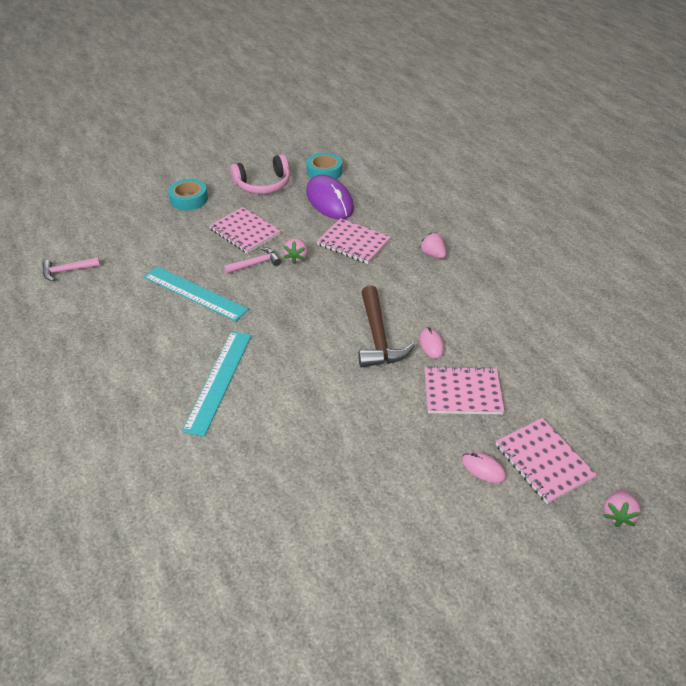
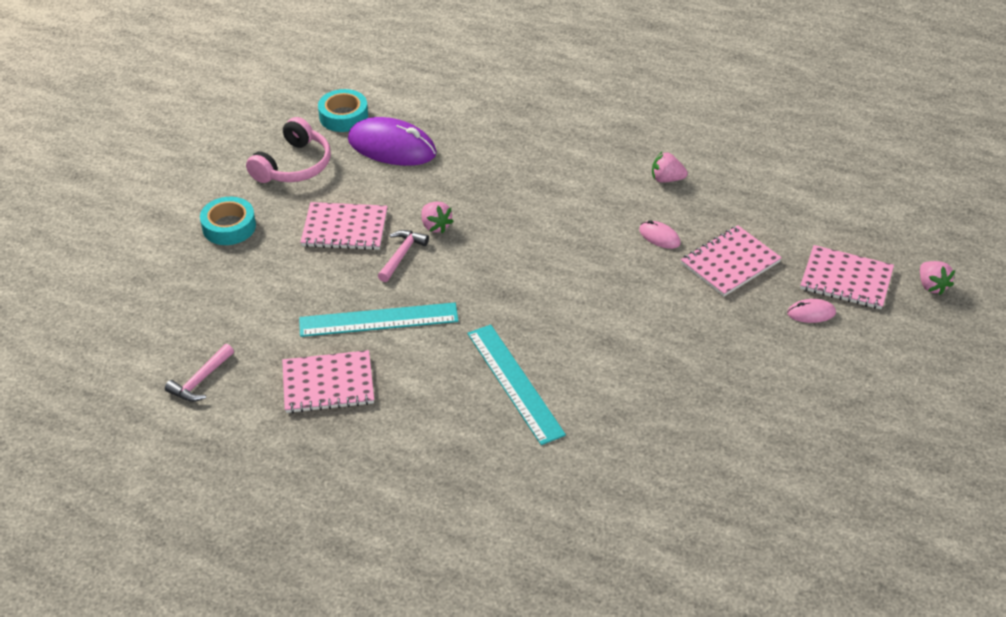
camera: 40 degrees left, 0 degrees up
(353, 243) = (473, 179): pink notebook -> pink notebook (328, 384)
(378, 337) = (607, 257): brown hammer -> none
(432, 255) = (563, 150): pink strawberry -> pink strawberry (666, 179)

